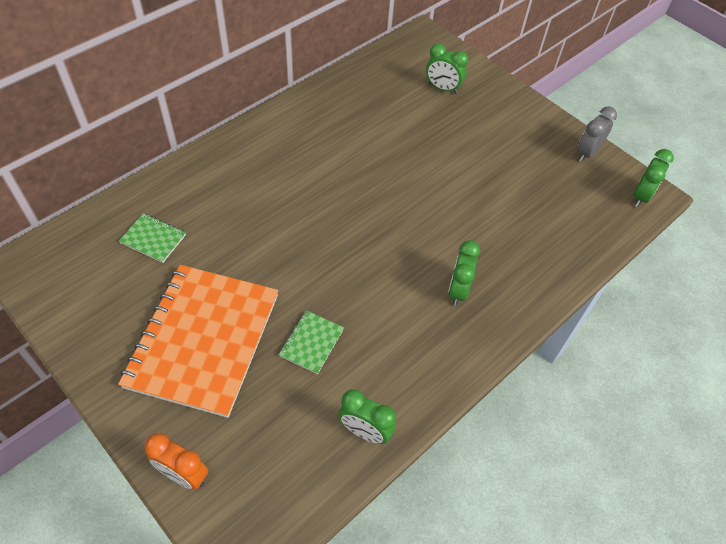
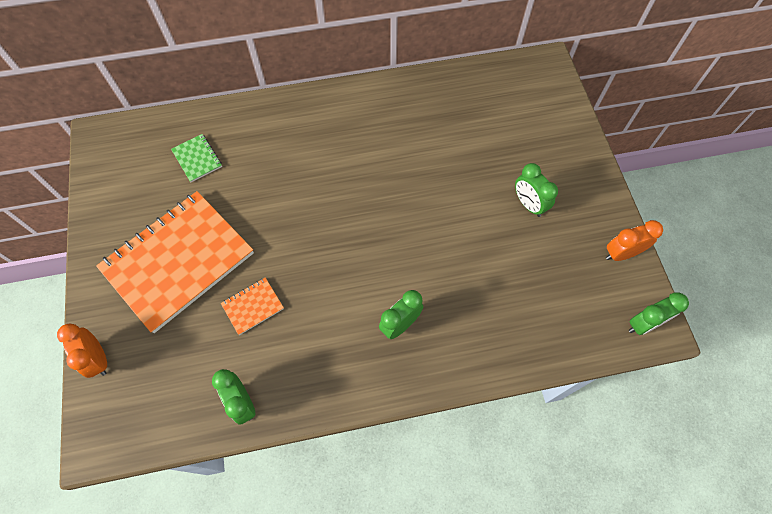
camera: 35 degrees right, 10 degrees up
(311, 343) = (253, 306): green notebook -> orange notebook
(442, 88) = (525, 126): green clock -> green clock (528, 204)
(587, 153) = (621, 253): grey clock -> orange clock

